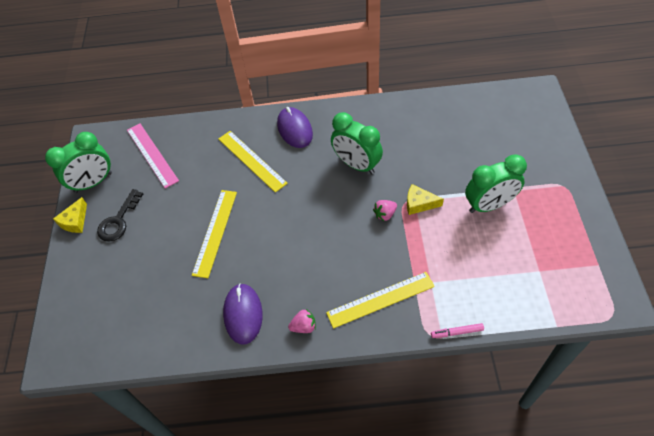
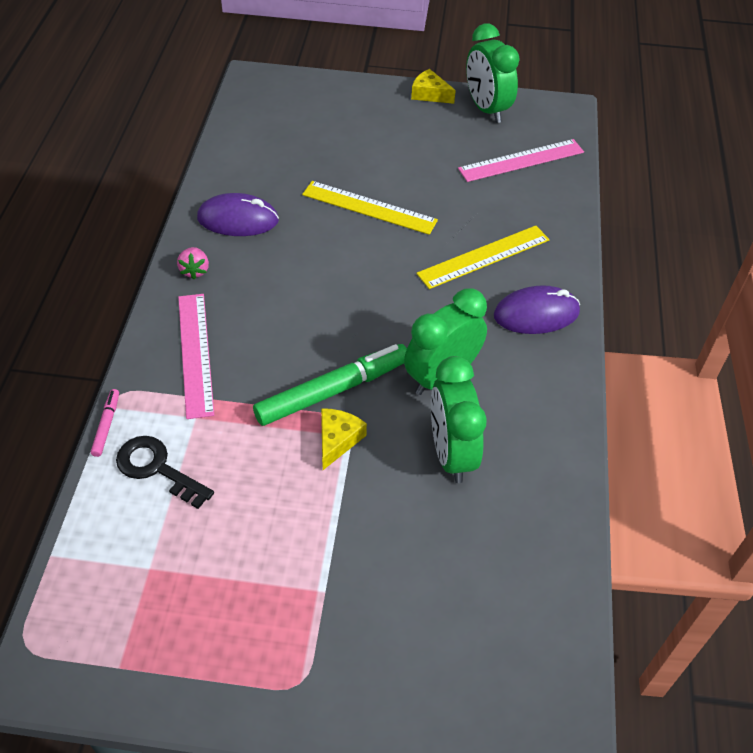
camera: 95 degrees right, 5 degrees down
(118, 221) = (418, 127): black key -> black key (157, 468)
(380, 299) = (195, 353): yellow ruler -> pink ruler
(385, 214) = (333, 391): pink strawberry -> green marker
(489, 205) = (300, 539): green clock -> green clock (451, 453)

